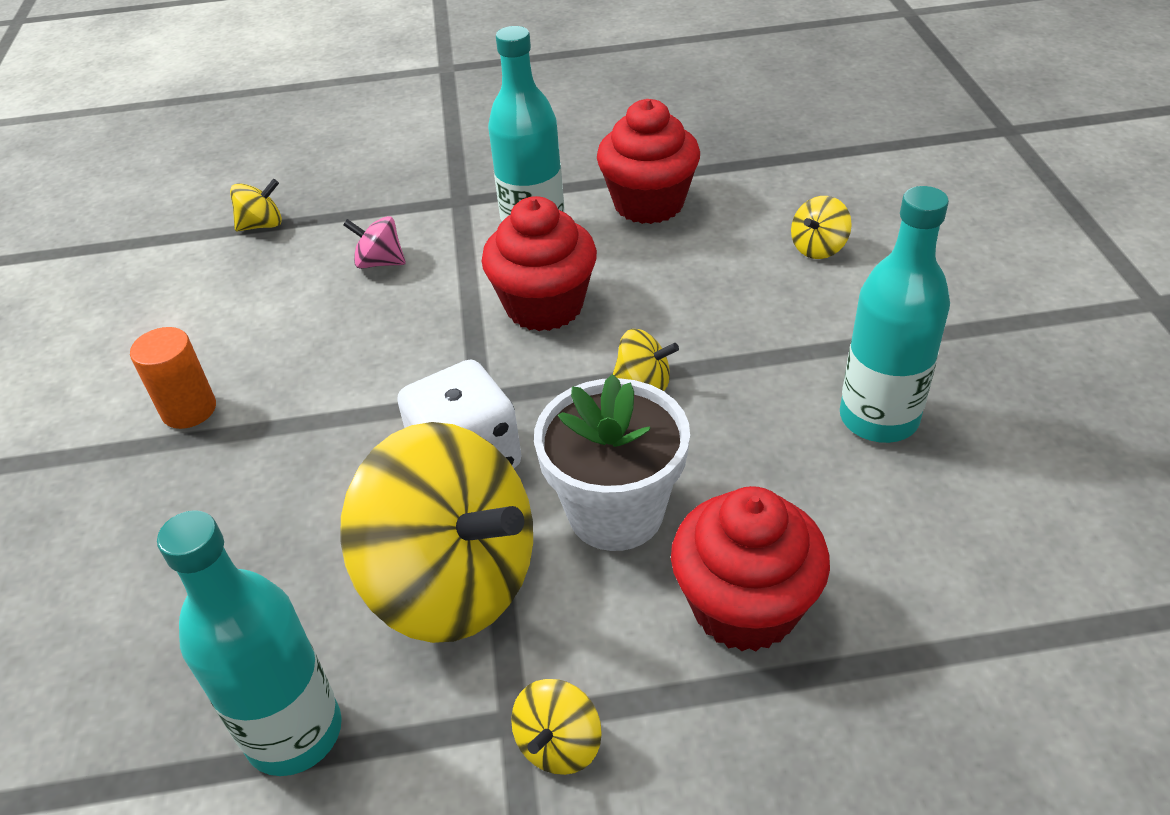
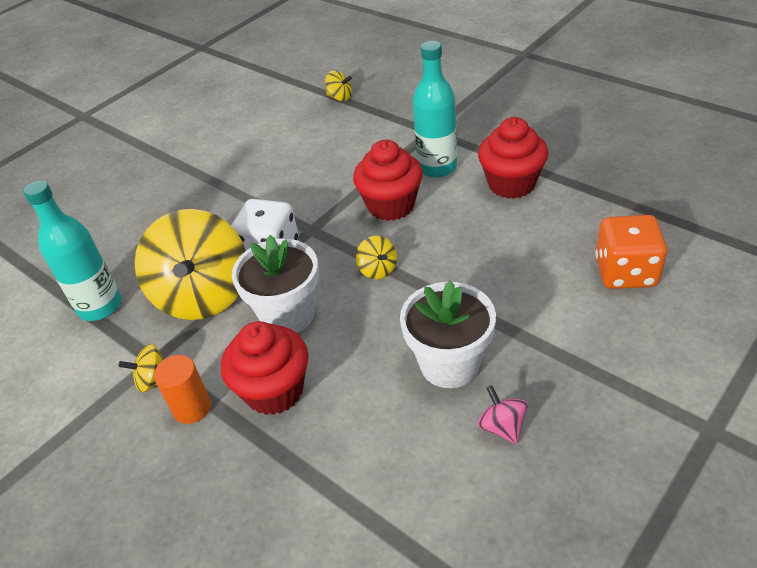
camera: 50 degrees right, 0 degrees up
(189, 410) = (218, 164): orange cylinder -> orange cylinder (192, 408)
(380, 262) = (358, 142): pink spinning top -> pink spinning top (502, 427)
(818, 248) = (560, 261): yellow spinning top -> none
(878, 418) = (449, 364): turquoise bottle -> white flower pot
(889, 220) = (625, 272): none -> orange dice

